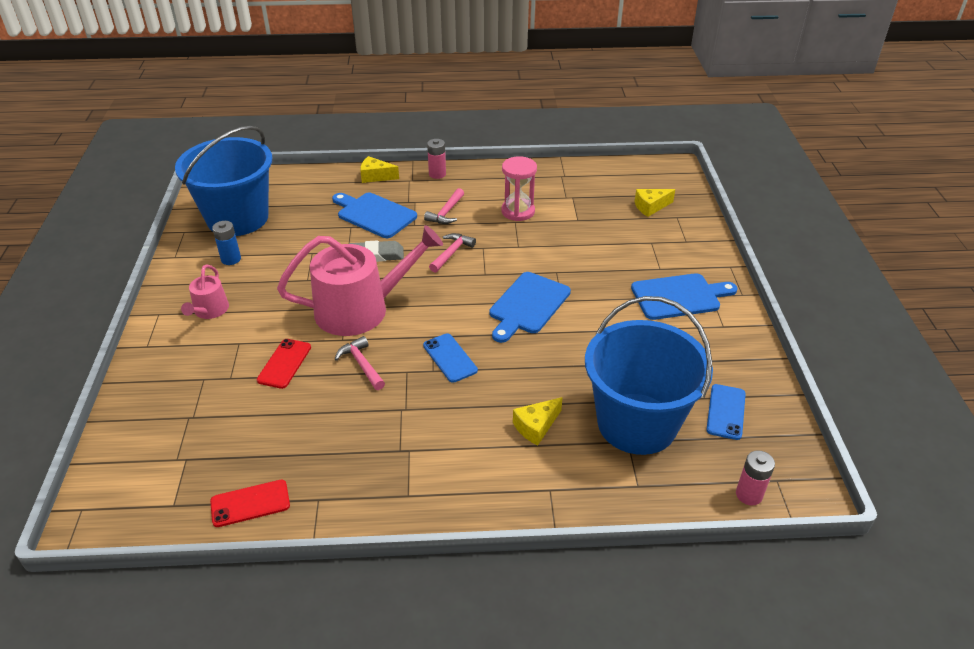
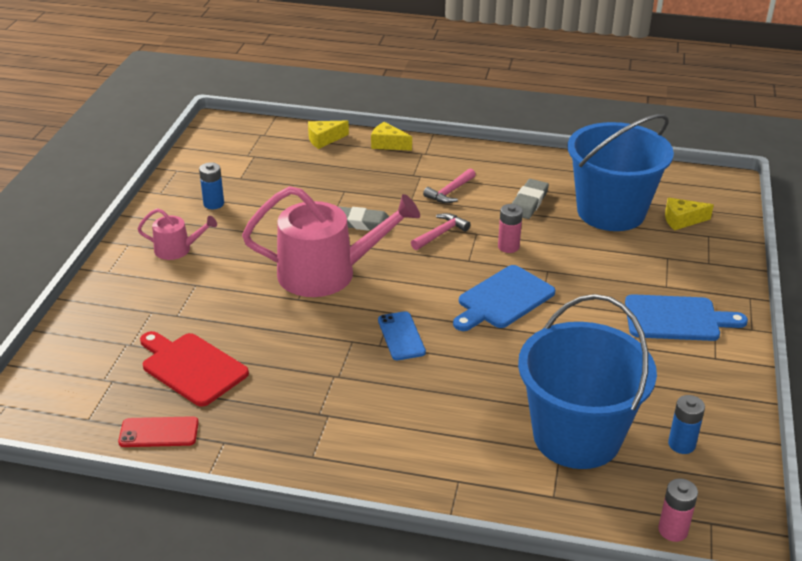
camera: 15 degrees right, 5 degrees down
(209, 311) = (177, 249): pink watering can -> pink watering can turned 105 degrees counterclockwise
(237, 218) = (233, 165): blue bucket -> blue bucket (611, 212)
(262, 428) = (192, 367): none -> red cutting board
(284, 363) = (233, 311): red phone -> none
(361, 364) = (309, 326): pink hammer -> none
(374, 214) = (373, 182): blue cutting board -> none
(437, 174) = (454, 151): pink battery -> pink battery (508, 247)
(518, 211) = (528, 202): pink hourglass -> grey eraser
(536, 426) = (467, 418): yellow cheese -> yellow cheese (324, 139)
(726, 412) = (681, 444): blue phone -> blue battery

